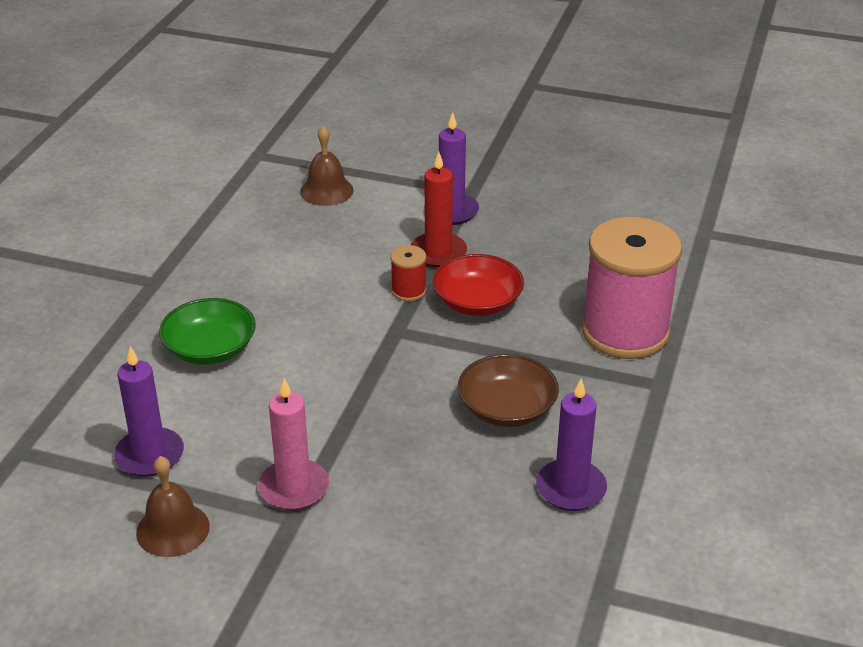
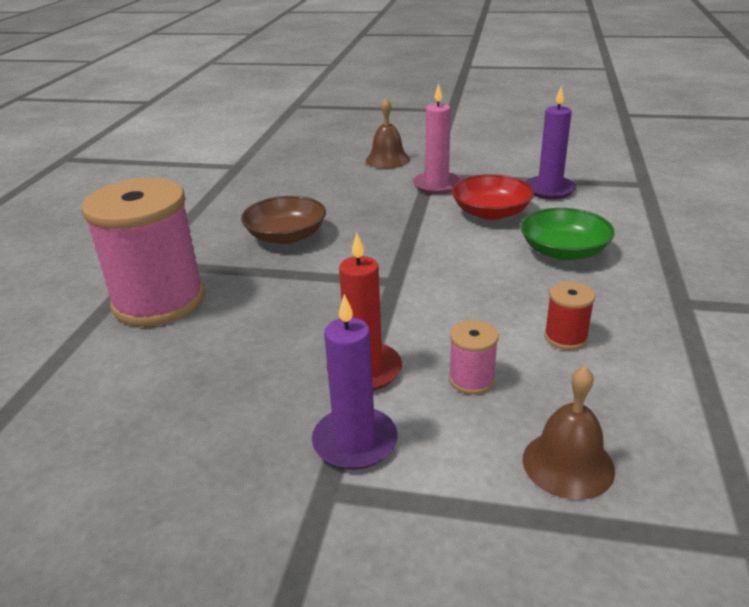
camera: 175 degrees right, 5 degrees down
(173, 529) = (502, 165): brown bell -> brown bell (387, 160)
(362, 239) = (471, 379): none -> pink spool
(408, 291) = (391, 320): red spool -> red spool (565, 337)
(477, 302) = (312, 315): red bowl -> red bowl (491, 212)
(571, 488) = (244, 200): purple candle -> none

